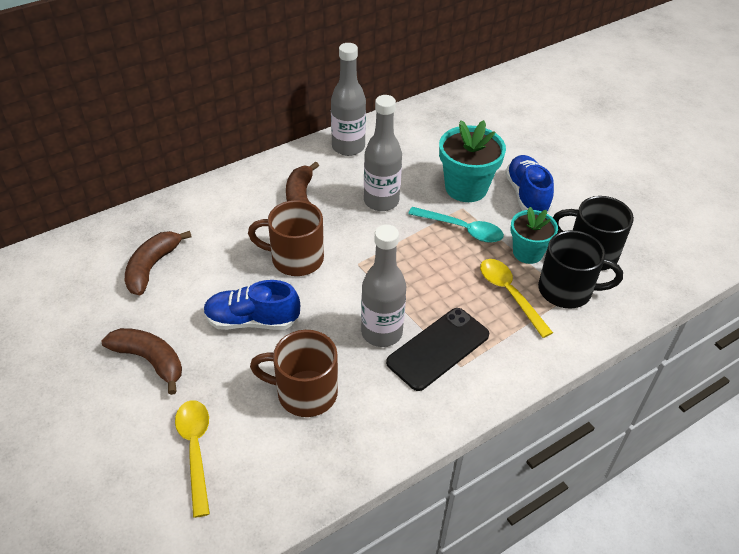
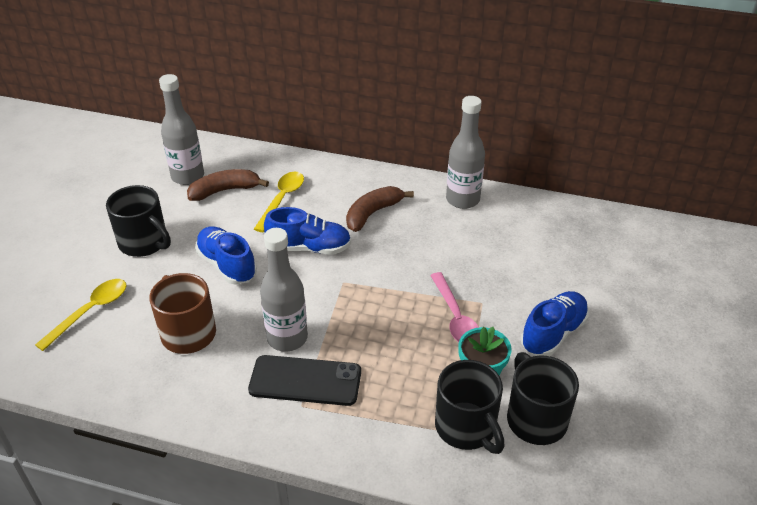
camera: 50 degrees right, 5 degrees down
(150, 360) = (144, 243): brown banana -> black mug
(295, 259) = (309, 248): brown mug -> blue shoe
(381, 201) = (426, 253): grey bottle -> grey bottle (188, 176)
(462, 229) = (455, 317): turquoise spoon -> pink spoon
(466, 188) = (508, 291): turquoise flower pot -> none
(509, 294) = (416, 391): yellow spoon -> yellow spoon (282, 199)

